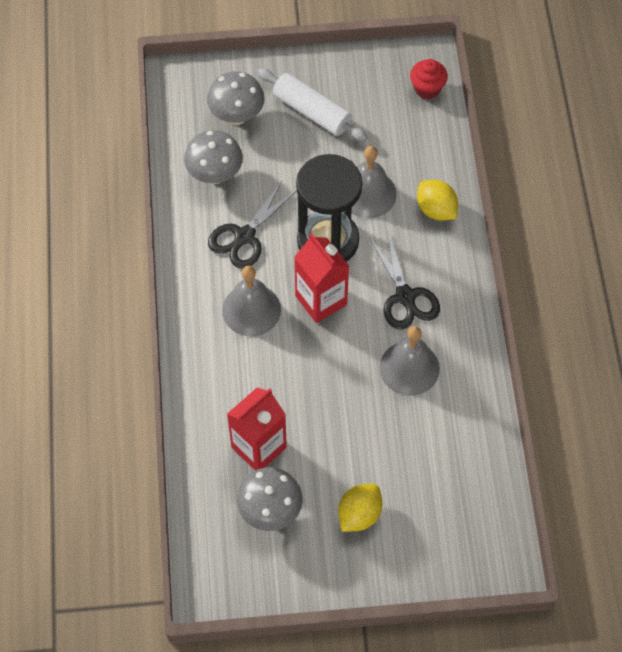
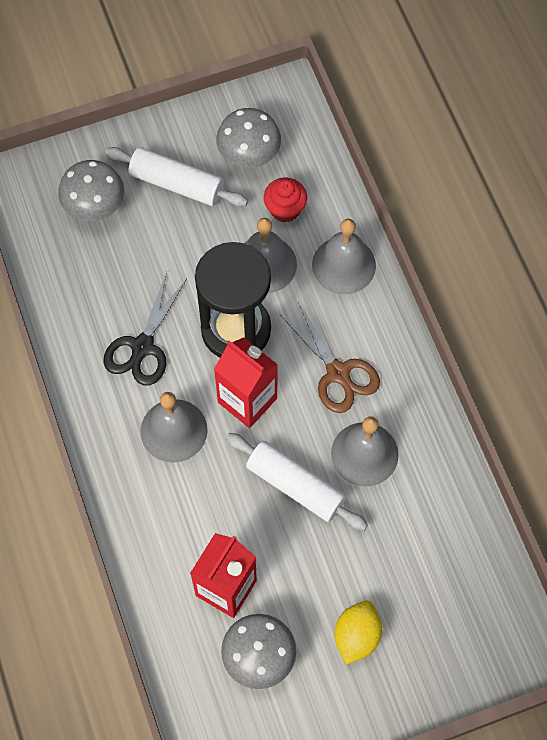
camera: 15 degrees left, 5 degrees up
(215, 175) = (90, 283): grey mushroom -> grey mushroom (249, 157)
(342, 379) = (295, 486): none -> white rolling pin
(405, 296) = (338, 373): black scissors -> brown scissors
(427, 89) = (296, 128): red cupcake -> red cupcake (285, 209)
(436, 210) = (343, 265): yellow lemon -> grey bell

